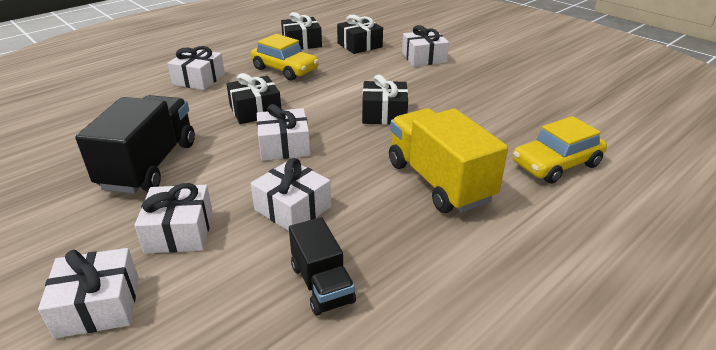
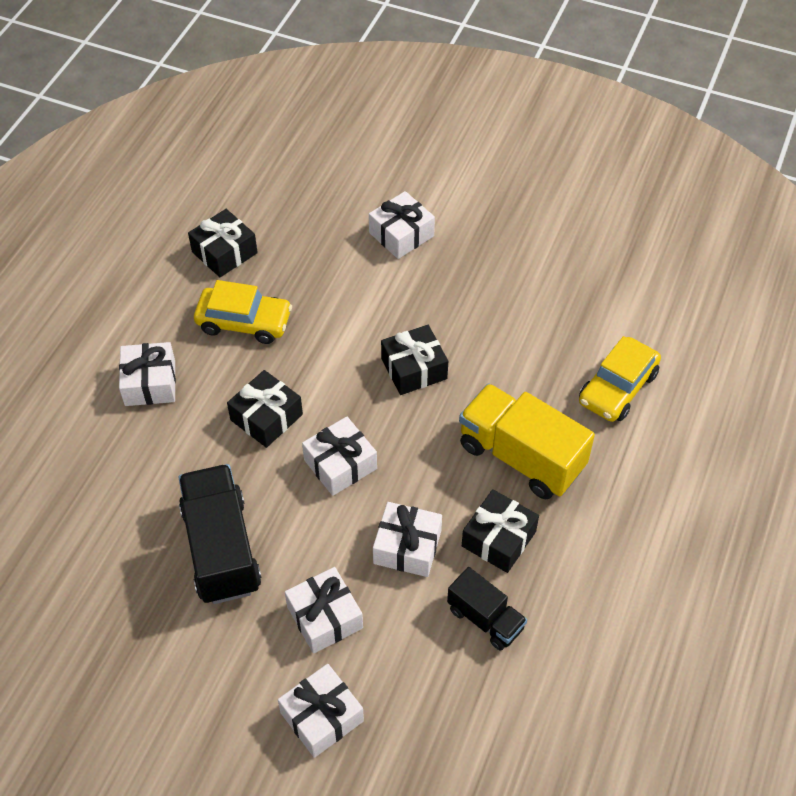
camera: 25 degrees left, 20 degrees up
(359, 45) = (304, 231): black gift -> black gift (498, 539)

